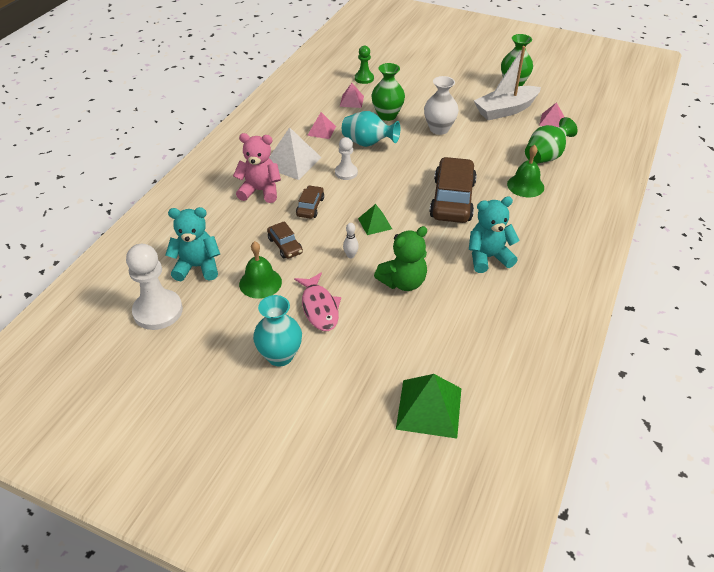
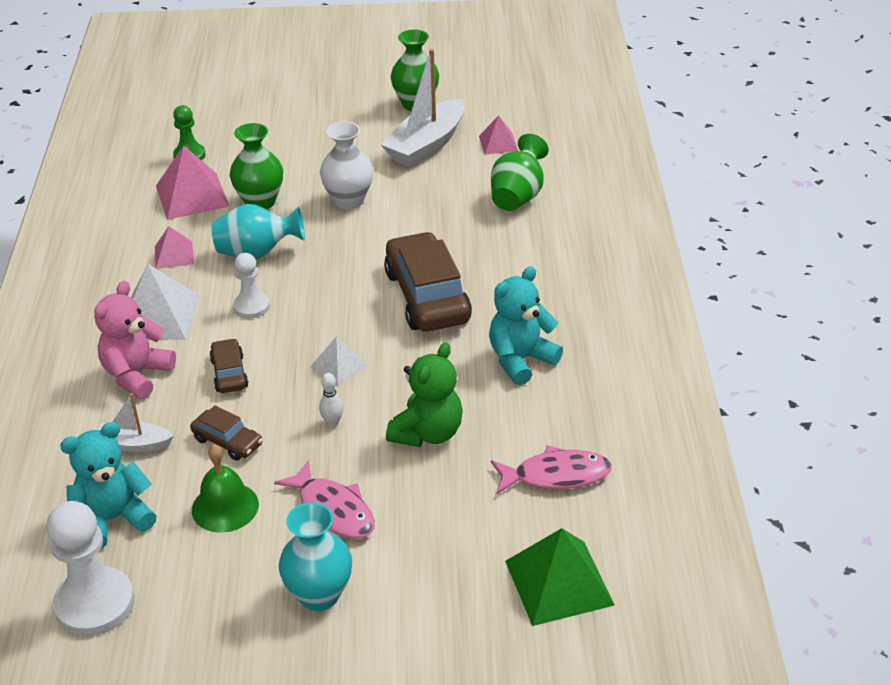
camera: 25 degrees left, 5 degrees down
(234, 229) = (134, 444): none -> white boat
(260, 191) = (137, 375): pink teddy bear -> pink teddy bear turned 45 degrees counterclockwise
(351, 101) = (192, 196): pink pyramid -> pink pyramid, size x1.75
(375, 223) = (339, 366): green pyramid -> white pyramid
(468, 338) = (556, 475): none -> pink fish
(525, 185) = (514, 245): green bell -> none

